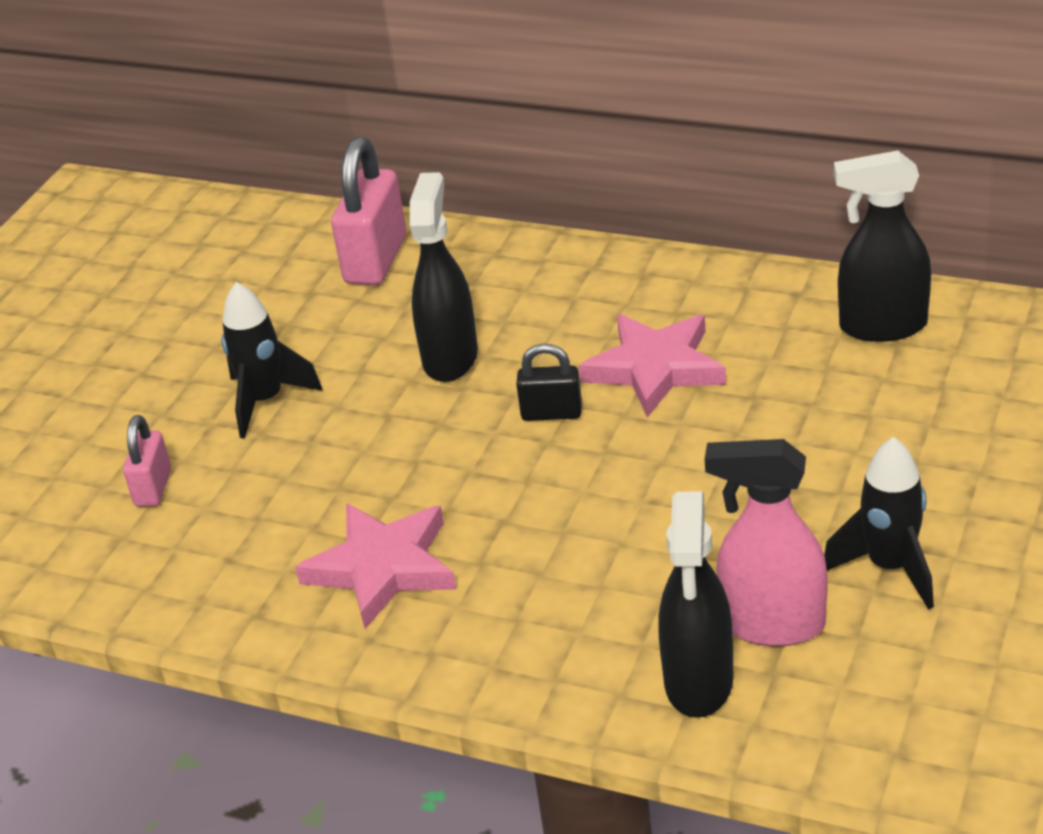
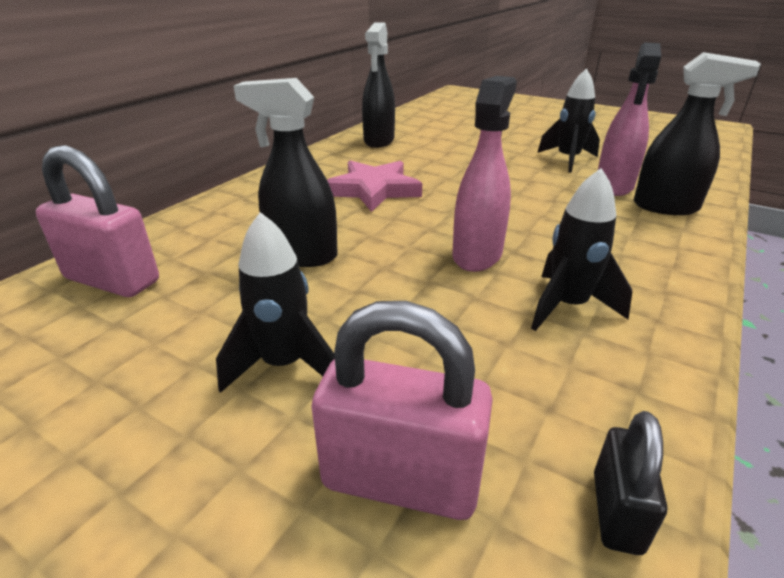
camera: 85 degrees left, 5 degrees down
(153, 488) = (401, 480): pink padlock -> pink padlock, size x1.78
(382, 568) = (567, 306): pink star -> black rocket
(483, 490) = (477, 255): none -> pink spray bottle
(551, 413) = (399, 223): black padlock -> black padlock (616, 512)

